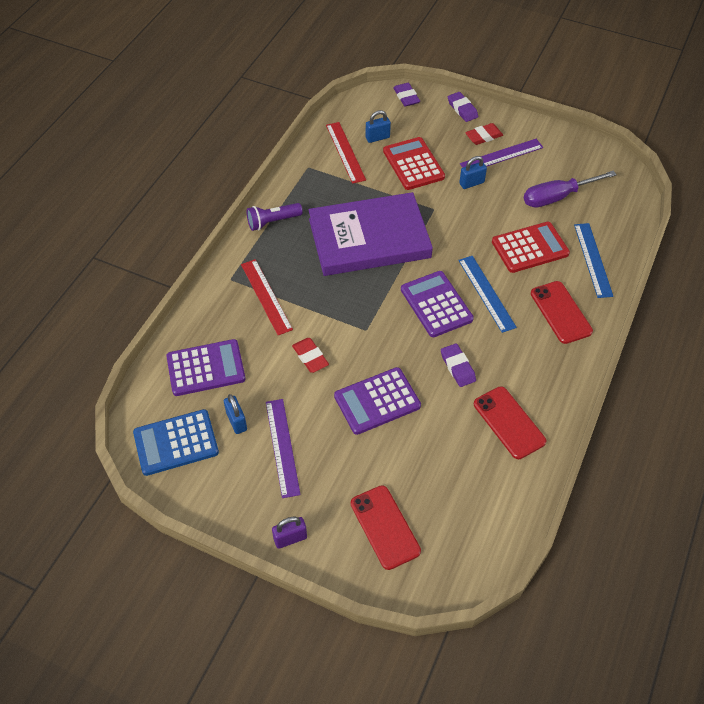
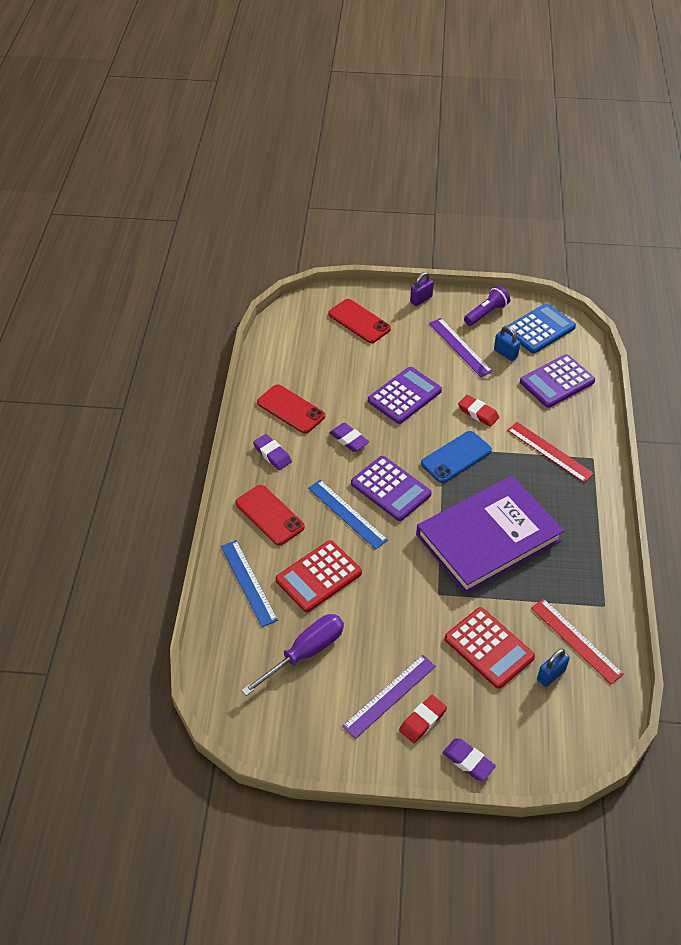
camera: 160 degrees right, 5 degrees down
(273, 222) = (595, 527): purple flashlight -> purple flashlight (486, 313)
(358, 317) = (456, 457): none -> blue phone
(406, 97) = (551, 759): purple eraser -> purple eraser (272, 454)
(471, 183) = (410, 642): blue padlock -> none

